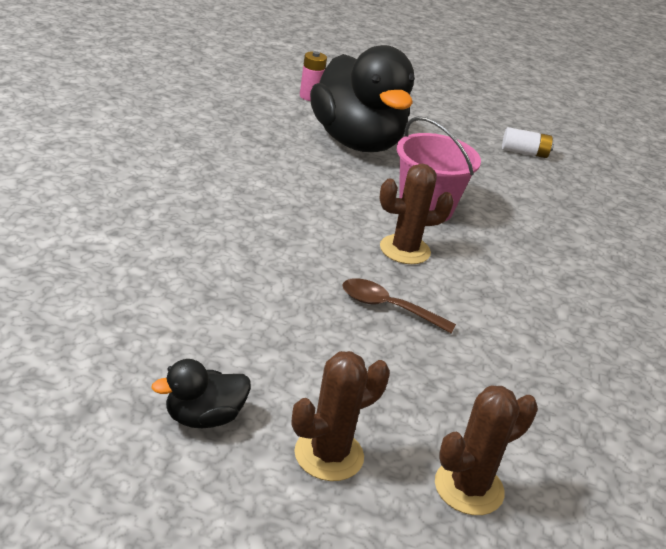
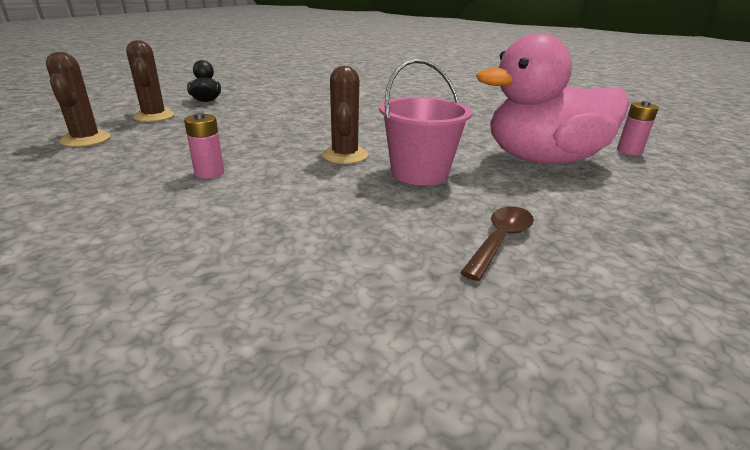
camera: 105 degrees right, 5 degrees down
(357, 142) = (542, 160): black duck -> pink duck
(388, 307) = (269, 141): brown spoon -> brown spoon (500, 240)
(502, 335) = (209, 173): none -> pink battery
(524, 152) = (630, 271): white battery -> none

